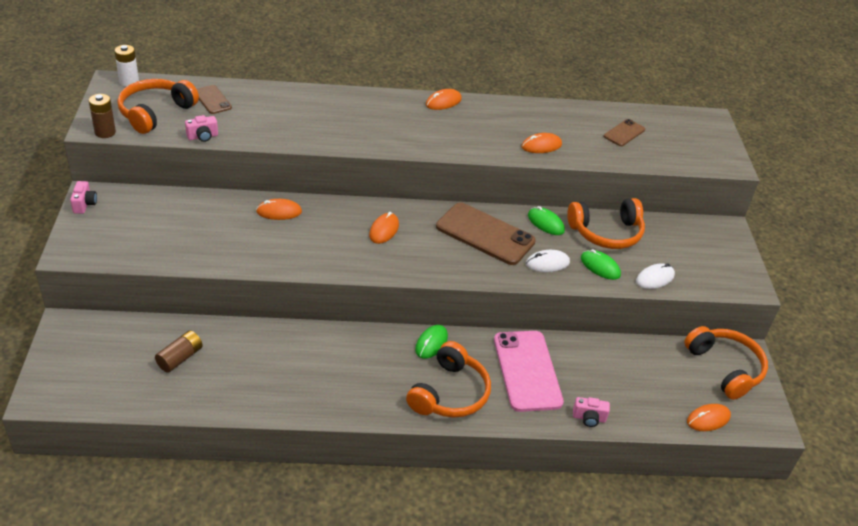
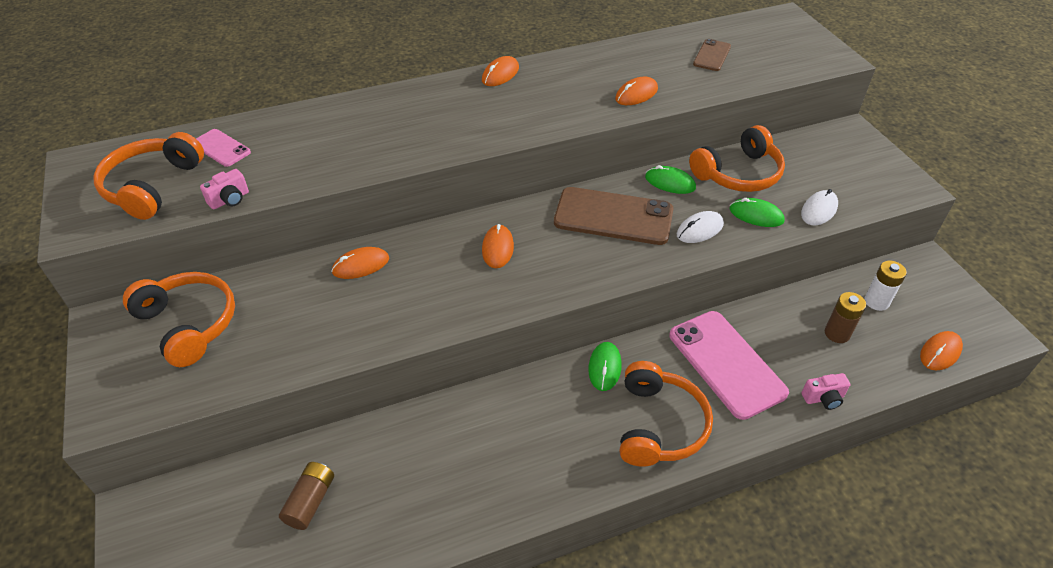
camera: 15 degrees left, 5 degrees up
(84, 204) = (99, 336): pink camera -> none
(105, 132) = (93, 232): brown battery -> brown battery (837, 333)
(129, 82) = (99, 155): white battery -> white battery (876, 301)
(212, 100) = (221, 148): brown phone -> pink phone
(725, 368) = (918, 286): orange headphones -> orange headphones (188, 324)

